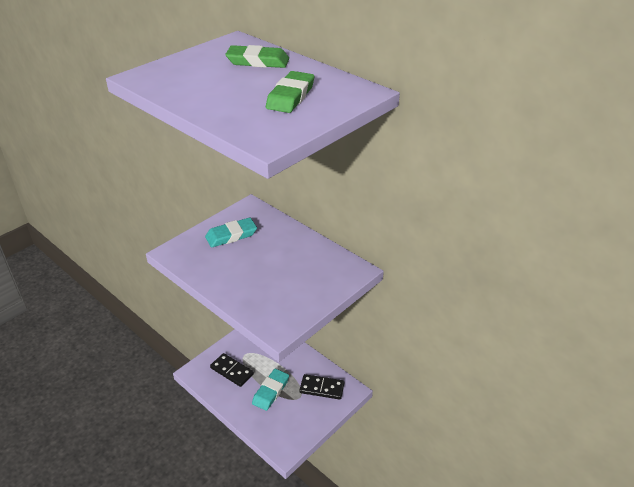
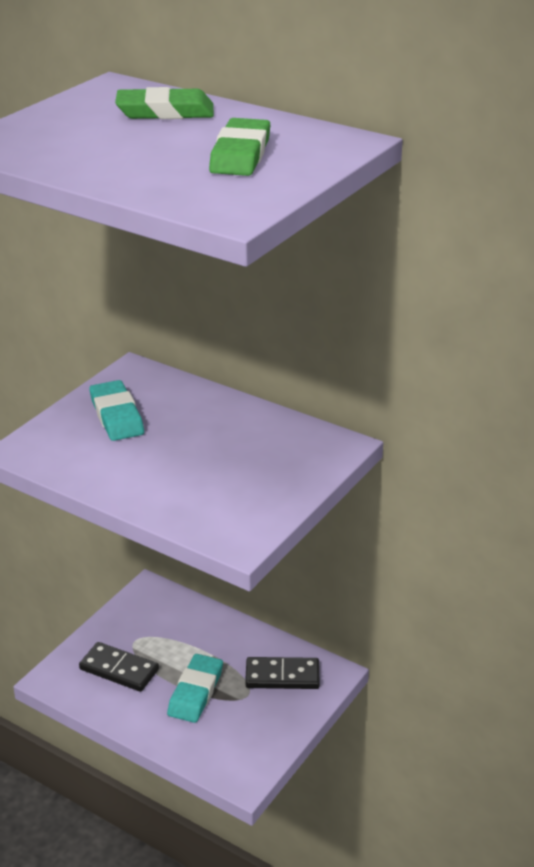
camera: 10 degrees left, 5 degrees down
(231, 235) = (117, 416): turquoise eraser -> turquoise eraser turned 75 degrees counterclockwise

